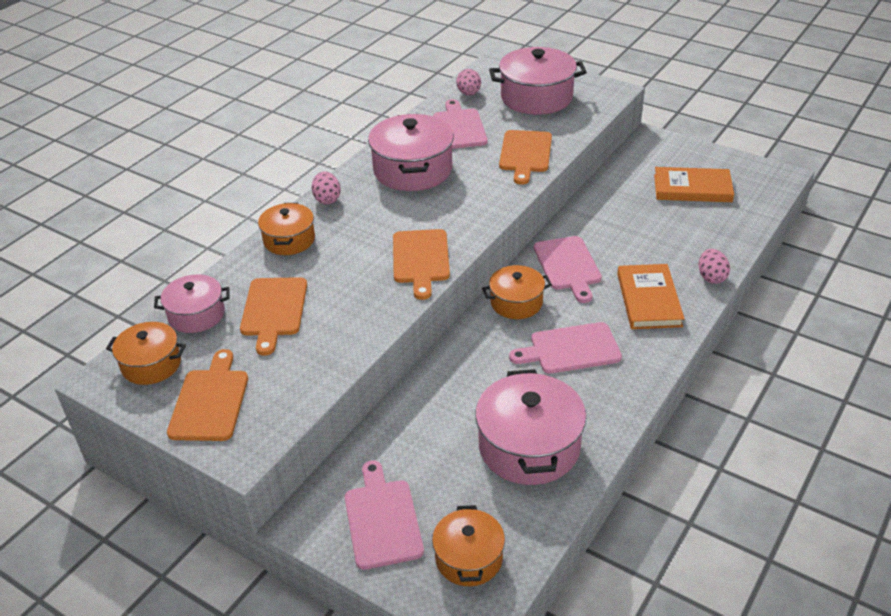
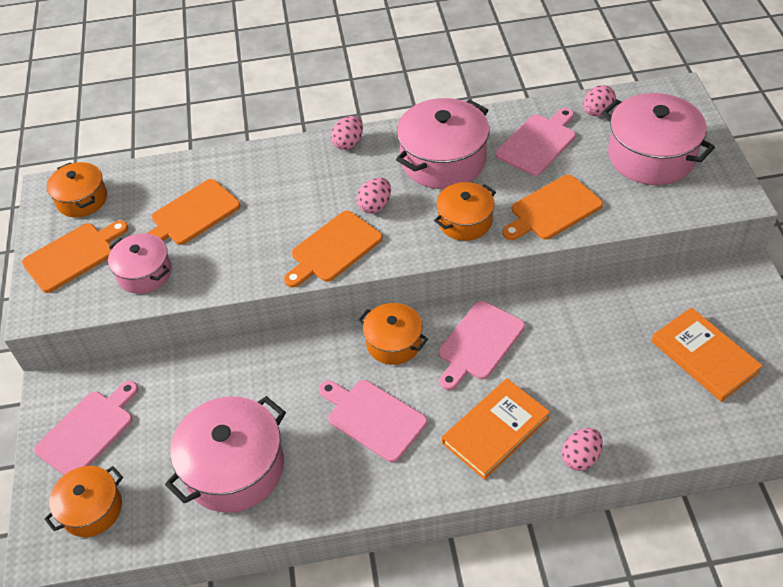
camera: 50 degrees right, 10 degrees up
(196, 315) = (150, 181): pink pot -> pink pot (144, 273)
(289, 240) = (277, 161): orange pot -> orange pot (465, 221)
(408, 220) = (375, 206): none -> pink egg

